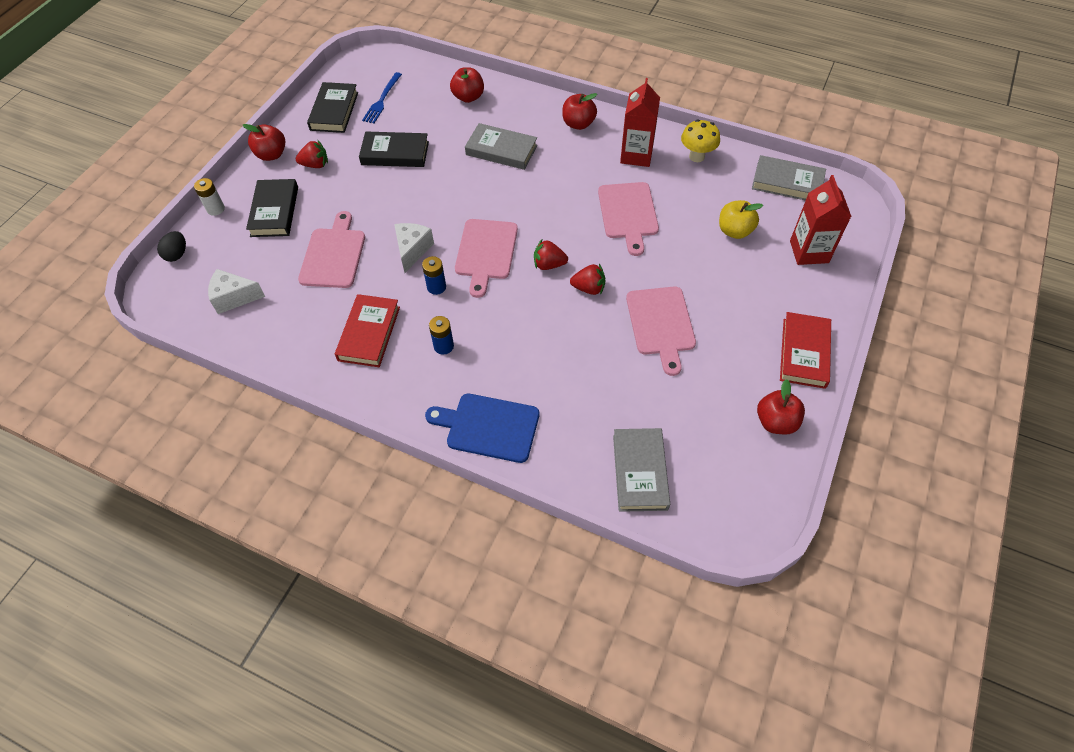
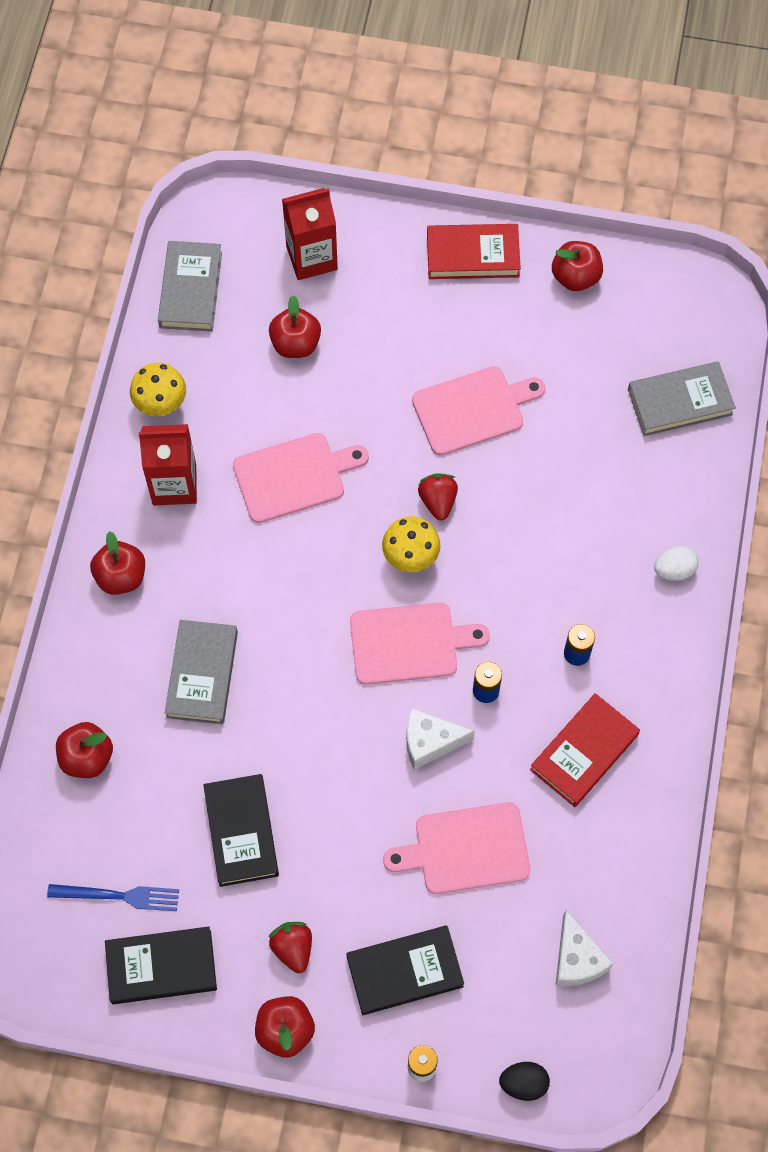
camera: 105 degrees left, 10 degrees up
(369, 333) = (584, 752): red book -> red book turned 45 degrees counterclockwise
(488, 427) = (674, 570): blue cutting board -> white egg
(549, 264) = (410, 558): red strawberry -> yellow mushroom
(734, 231) = (295, 344): yellow apple -> red apple

